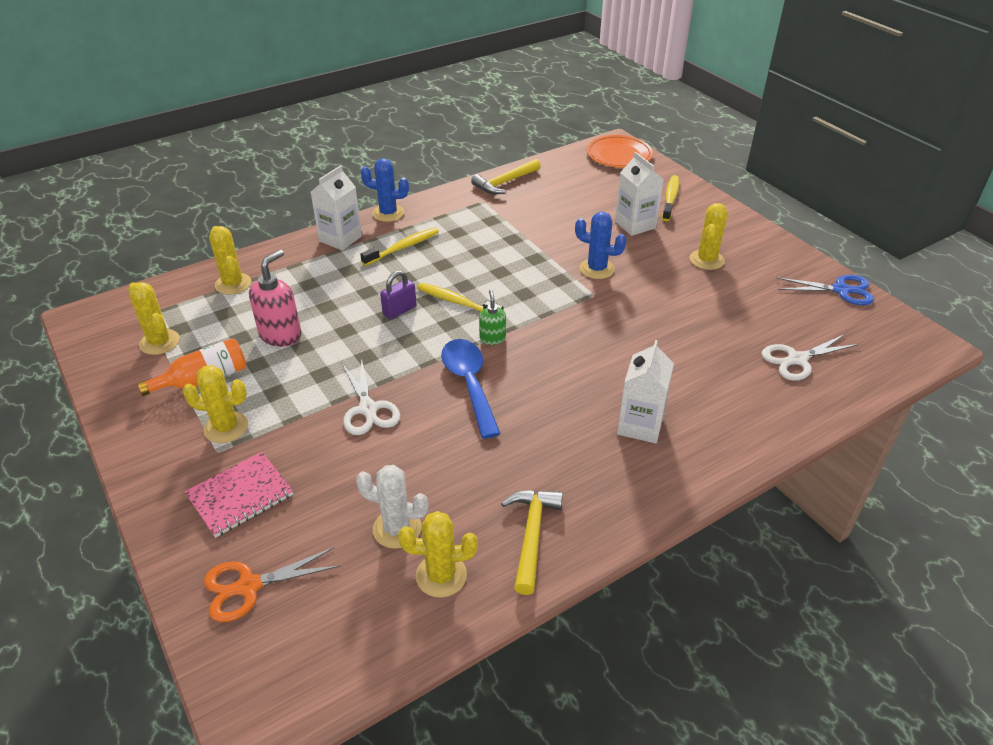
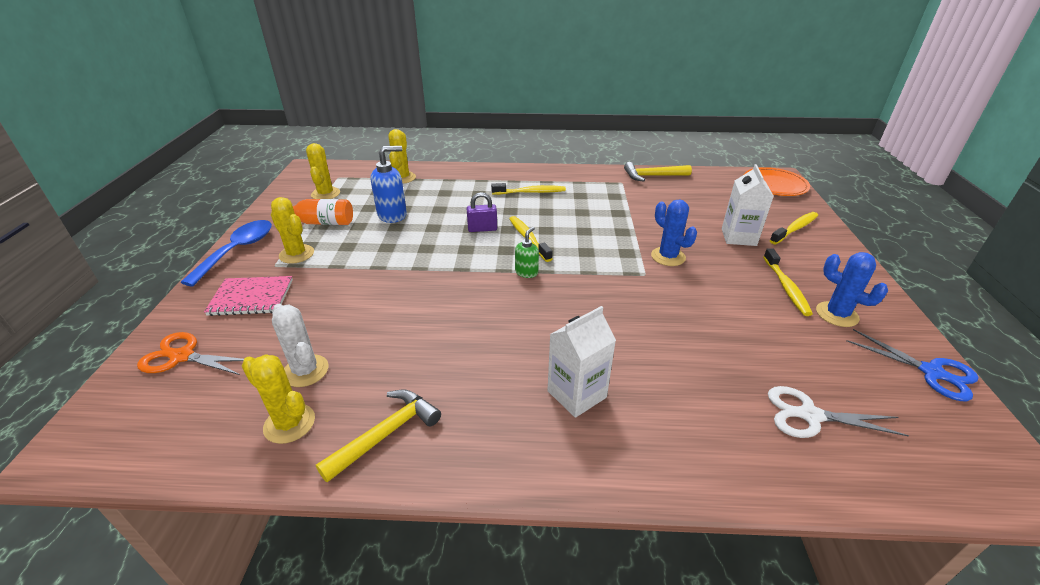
camera: 35 degrees right, 5 degrees down
(281, 335) = (392, 215): pink soap dispenser -> blue soap dispenser
(340, 239) = (495, 174): white carton -> none
(368, 409) = (387, 281): white scissors -> none
(388, 213) = (544, 169): blue cactus -> blue cactus (837, 314)
(469, 384) = (473, 296): blue spoon -> blue spoon (238, 251)
(706, 260) = (786, 287): yellow cactus -> yellow toothbrush

